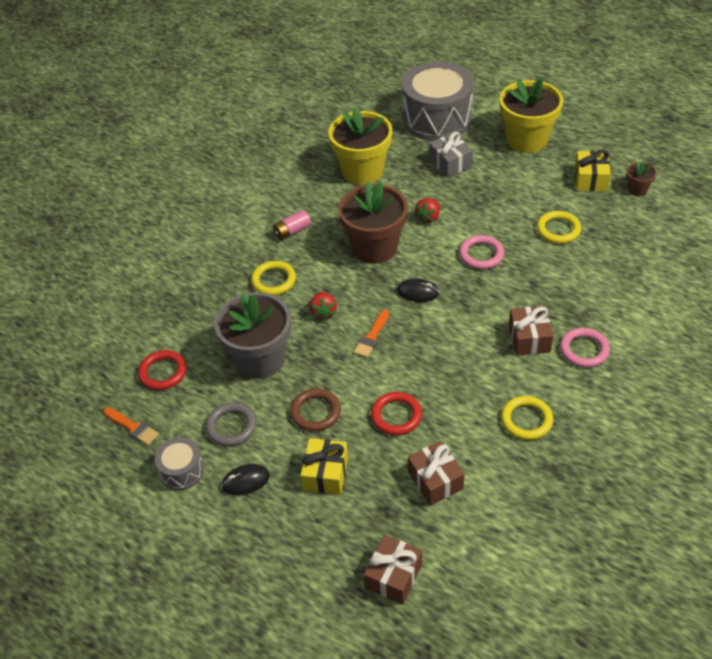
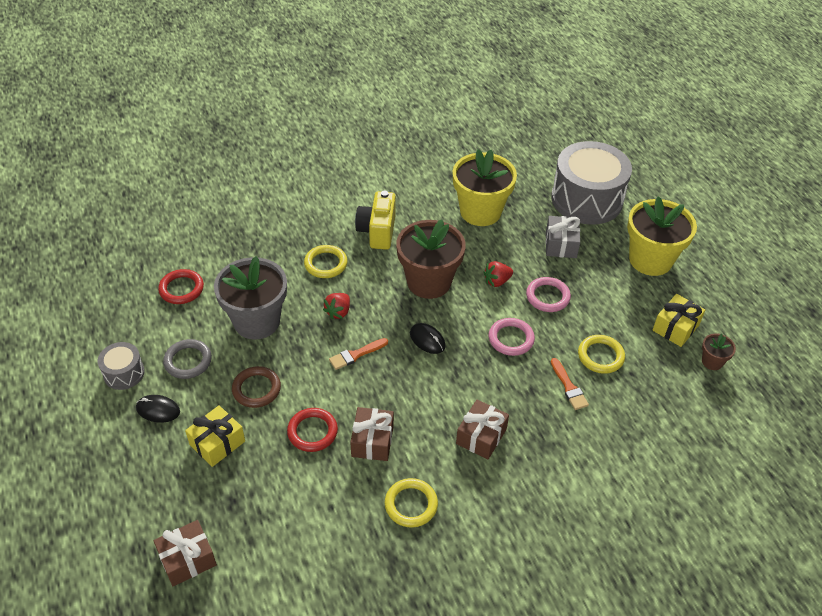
camera: 30 degrees right, 0 degrees up
(132, 427) = (123, 318): orange brush -> orange brush (569, 387)
(292, 231) = (377, 231): pink battery -> yellow camera
(435, 480) = (291, 505): brown gift -> brown gift (372, 441)
(584, 350) = (519, 476): pink ring -> pink ring (547, 297)

